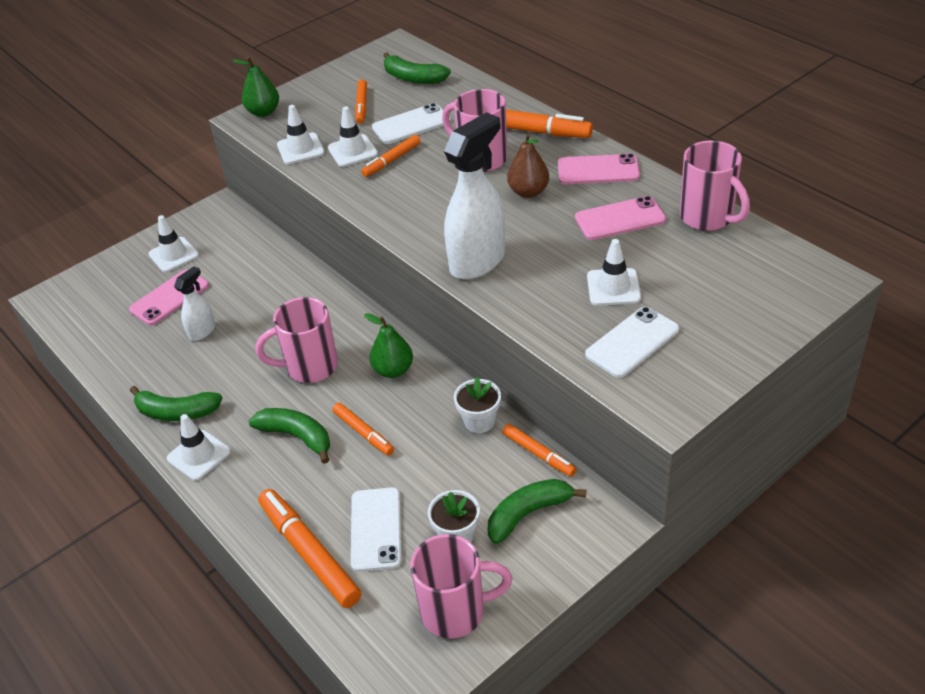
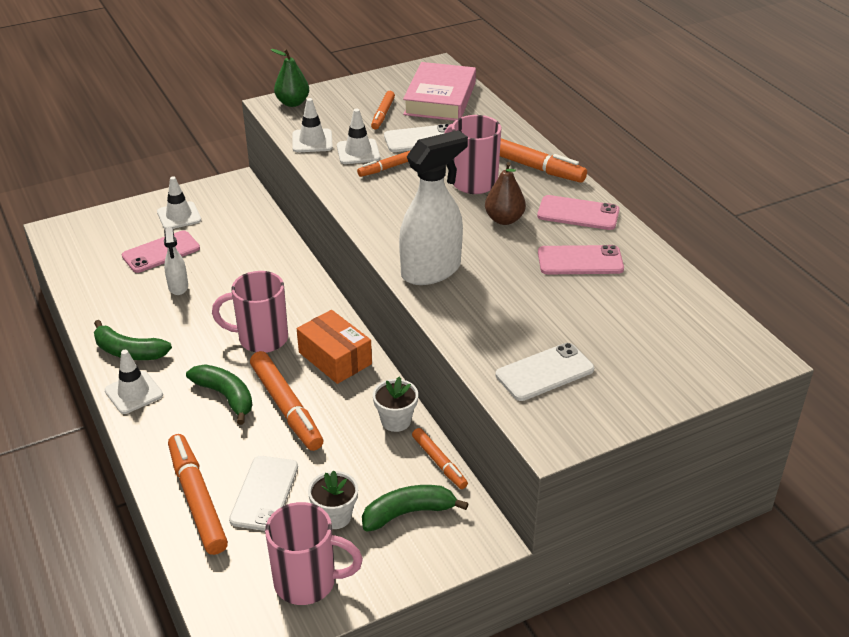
camera: 10 degrees right, 5 degrees down
(202, 331) = (178, 287): white spray bottle -> white spray bottle turned 120 degrees clockwise
(363, 432) = (286, 406): orange marker -> orange marker, size x1.74
(393, 370) = (335, 358): green pear -> orange box
(413, 78) = (440, 99): green banana -> pink book
(613, 287) = (547, 320): white traffic cone -> none
(708, 217) = (665, 277): pink mug -> none

